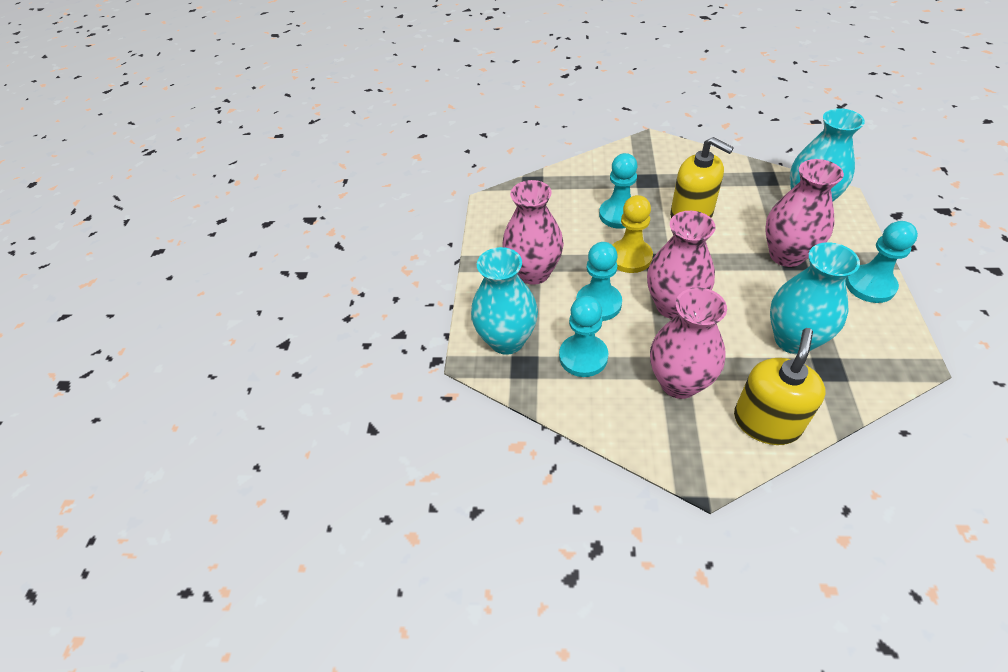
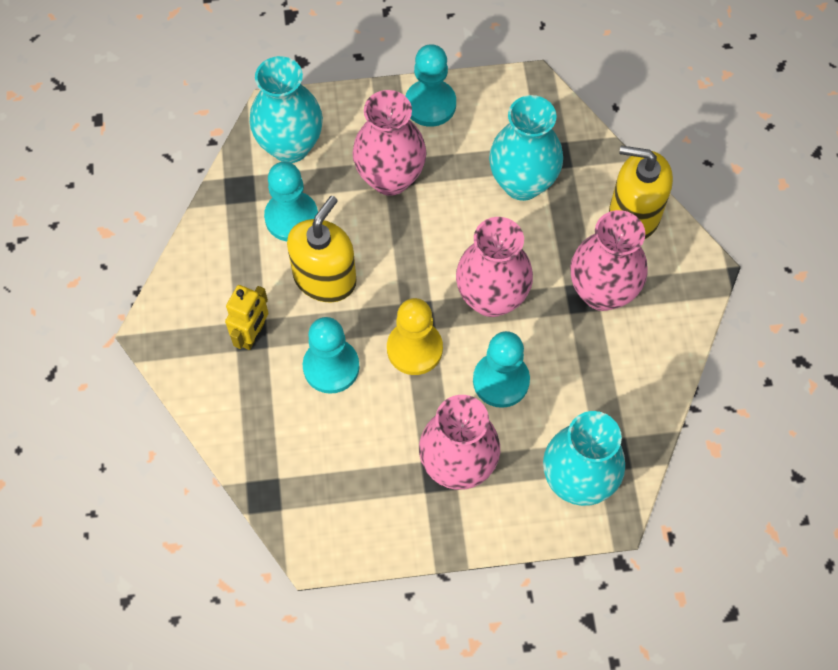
camera: 105 degrees left, 15 degrees up
(583, 357) = (586, 391): turquoise pawn -> turquoise pawn (291, 217)
(646, 180) = (252, 334): none -> yellow robot

